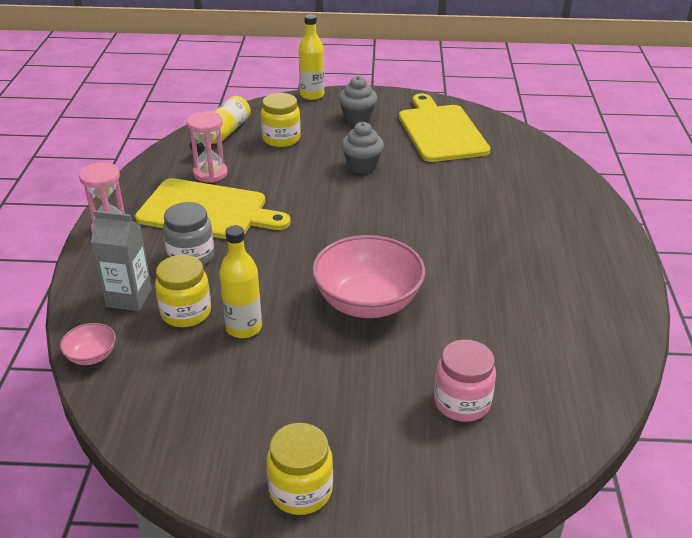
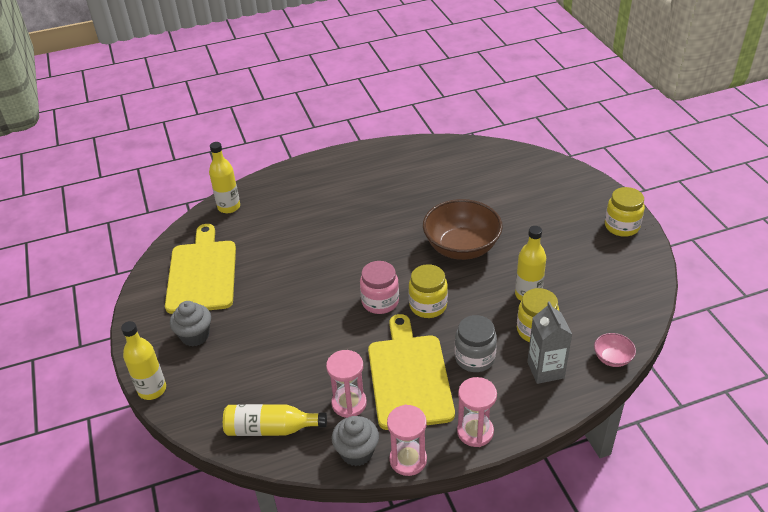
camera: 110 degrees left, 5 degrees up
(124, 188) = (408, 460): none -> pink hourglass
(281, 139) = (259, 377): yellow jar -> yellow jar (428, 306)
(362, 166) = (286, 304): grey cupcake -> grey cupcake (357, 452)
(367, 302) = (461, 247): pink bowl -> brown bowl
(440, 131) = (202, 273): yellow cutting board -> yellow cutting board turned 120 degrees clockwise
(462, 402) = (517, 190): pink jar -> pink jar (380, 302)
(544, 159) = (229, 207): none -> yellow bottle

